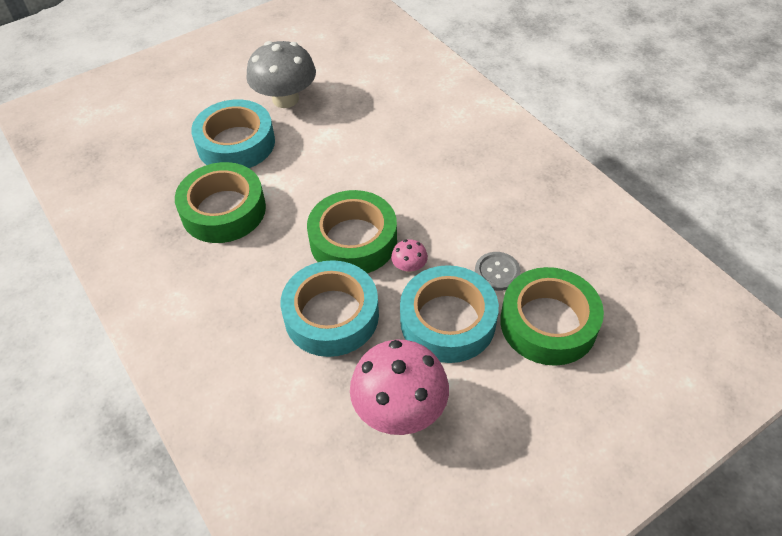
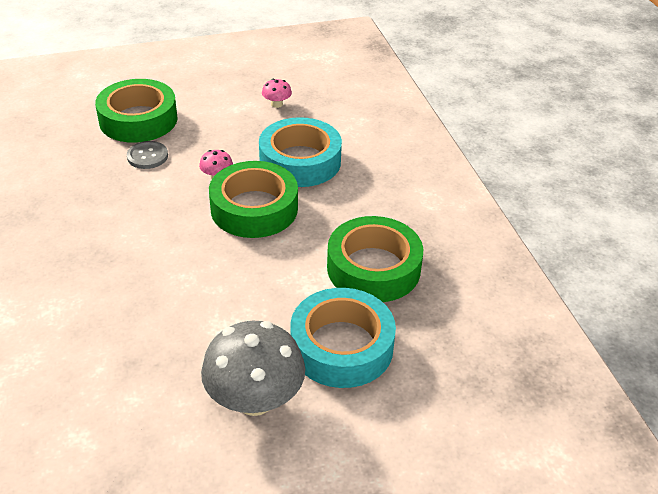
camera: 165 degrees left, 10 degrees down
(399, 408) = (277, 104): pink mushroom -> pink mushroom, size x0.44
(447, 321) = (211, 137): turquoise tape -> none

